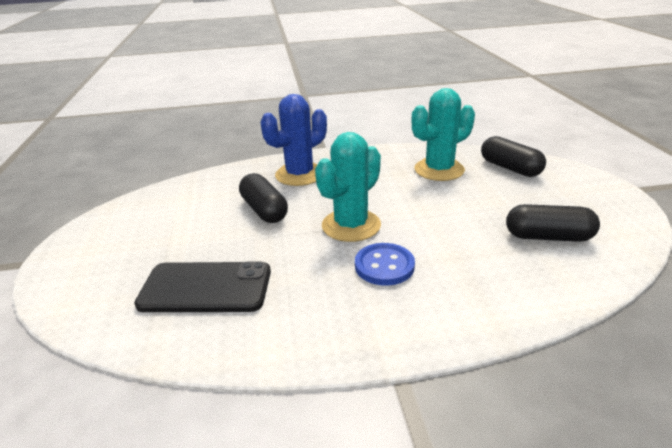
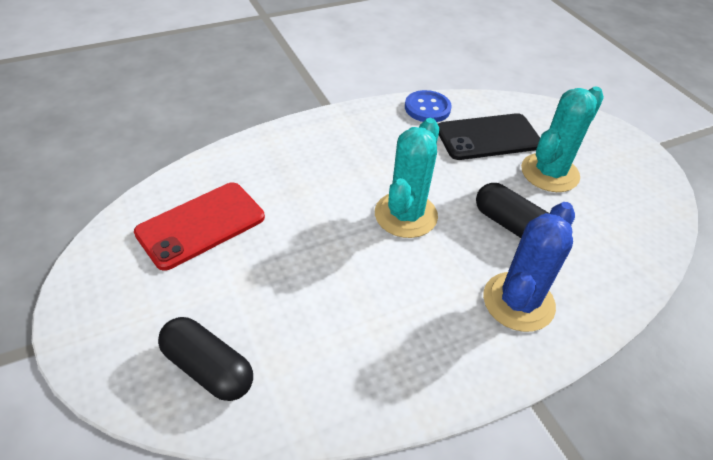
camera: 160 degrees right, 15 degrees up
(384, 266) = (358, 172): blue button -> blue button (427, 108)
(439, 170) = (321, 345): turquoise cactus -> turquoise cactus (549, 173)
(548, 237) = (201, 225): black capsule -> red phone

